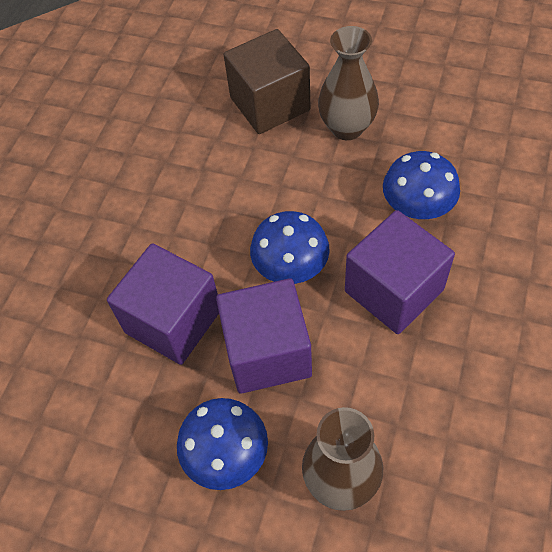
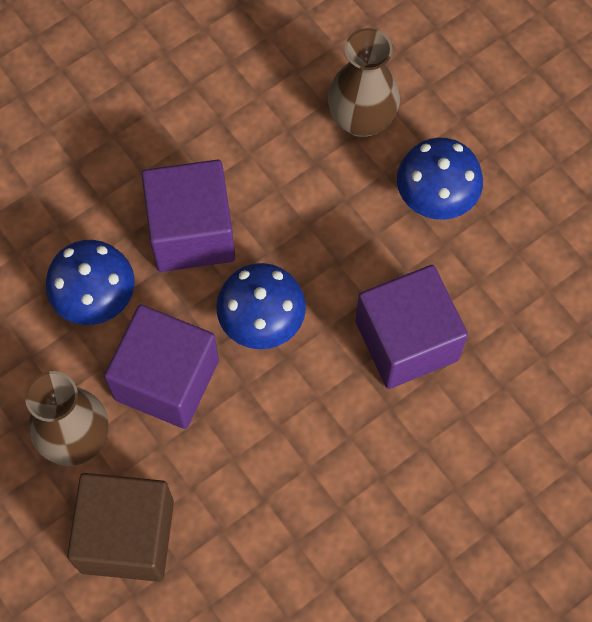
camera: 150 degrees left, 10 degrees up
(267, 352) = (344, 253): purple cube -> purple cube (166, 379)

